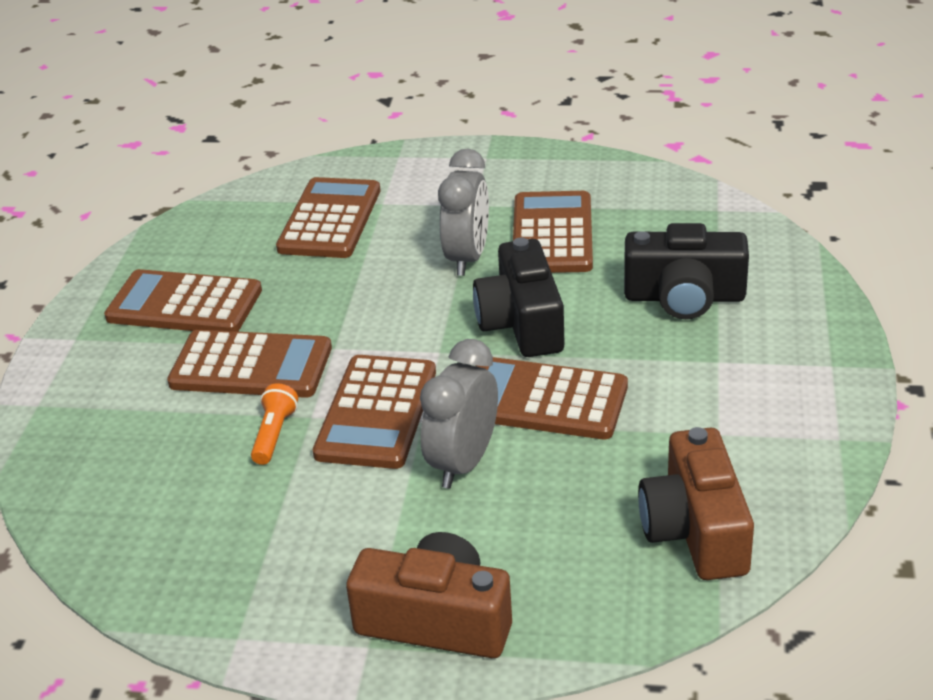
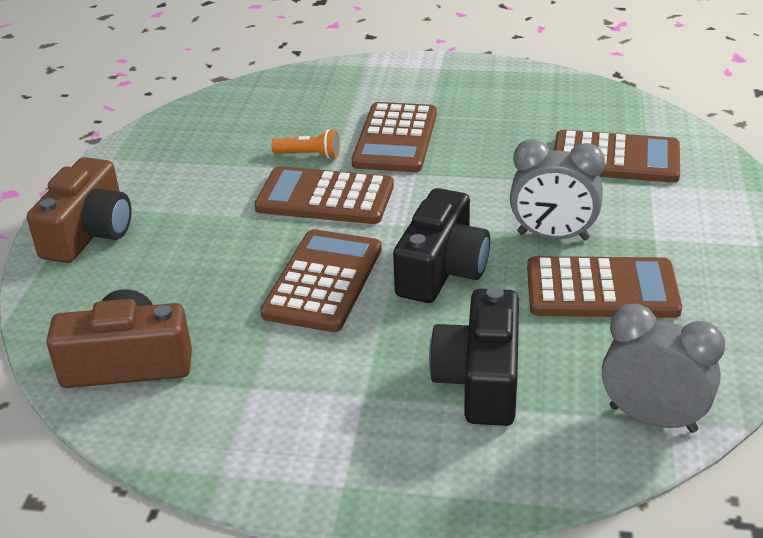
camera: 90 degrees right, 0 degrees up
(184, 304) = (481, 104): brown calculator -> none
(463, 463) = (251, 240): grey clock -> grey clock (652, 419)
(522, 323) = (441, 269): black camera -> black camera turned 120 degrees clockwise

